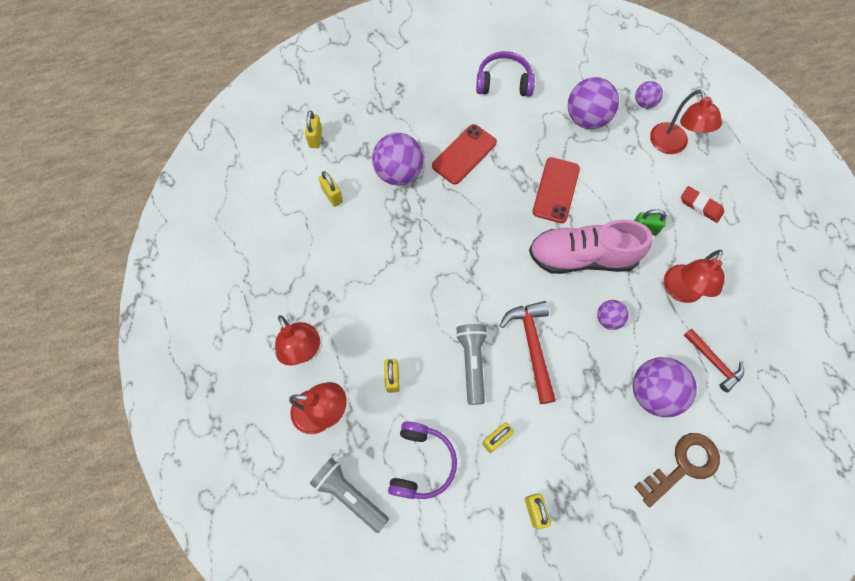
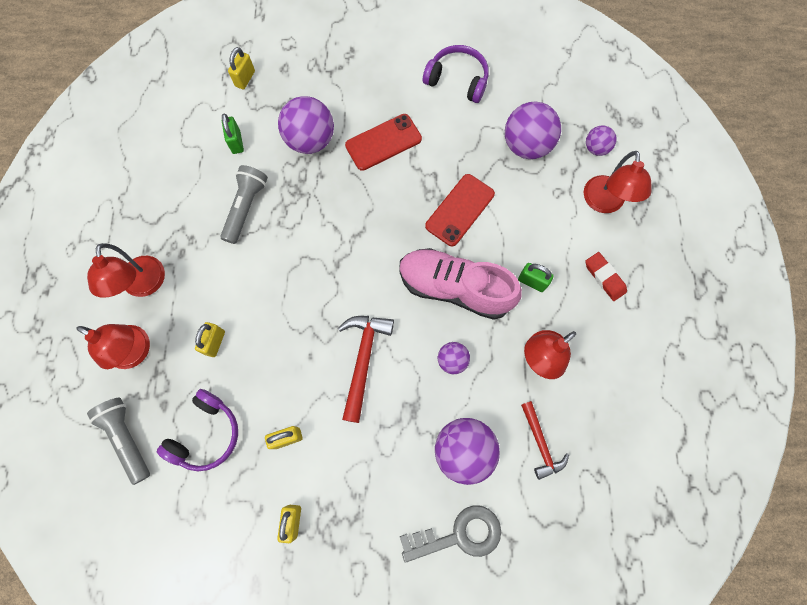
camera: 20 degrees right, 5 degrees up
(332, 196) = (236, 142): yellow padlock -> green padlock
(472, 363) = (297, 355): grey flashlight -> grey flashlight (246, 207)
(683, 465) = (459, 535): brown key -> grey key

